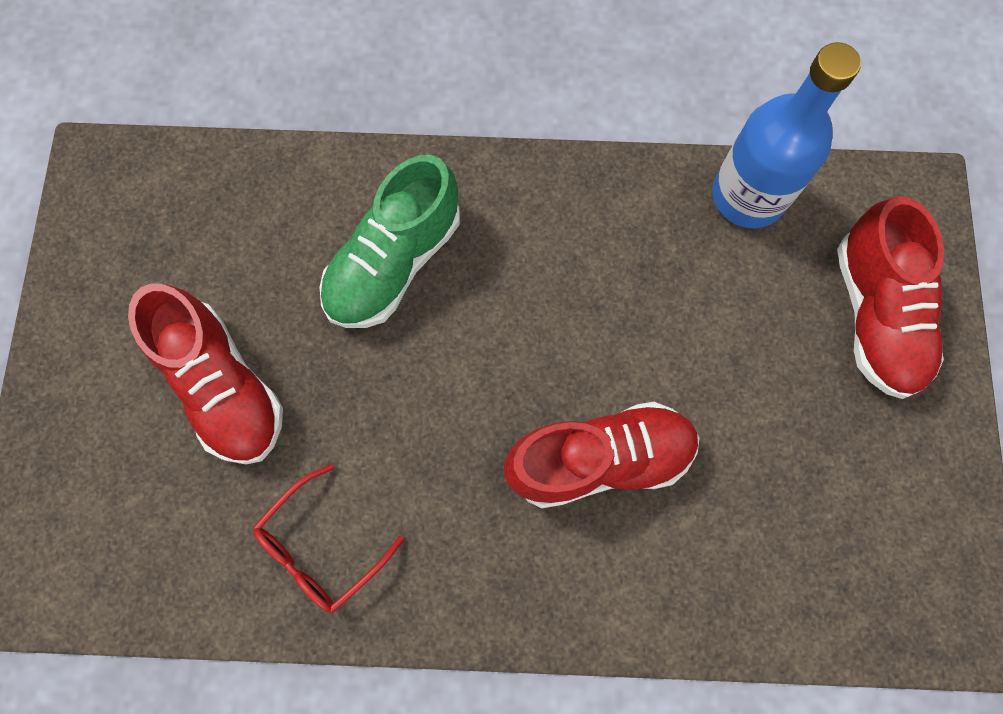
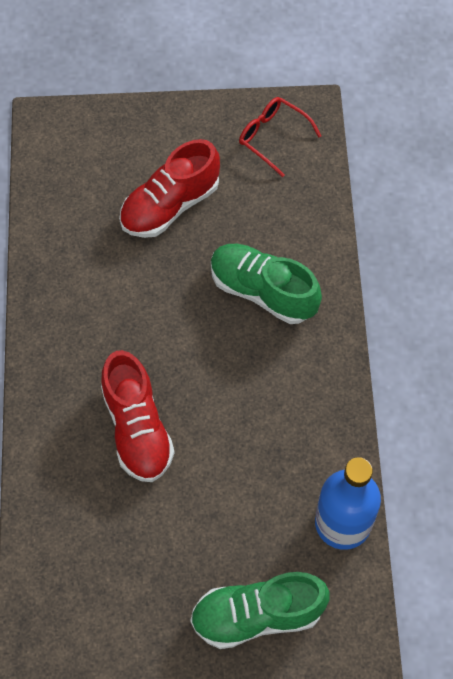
camera: 85 degrees right, 10 degrees down
(321, 547) = (73, 272): red glasses -> red glasses (272, 137)
(875, 315) = (257, 615): red shoe -> green shoe

